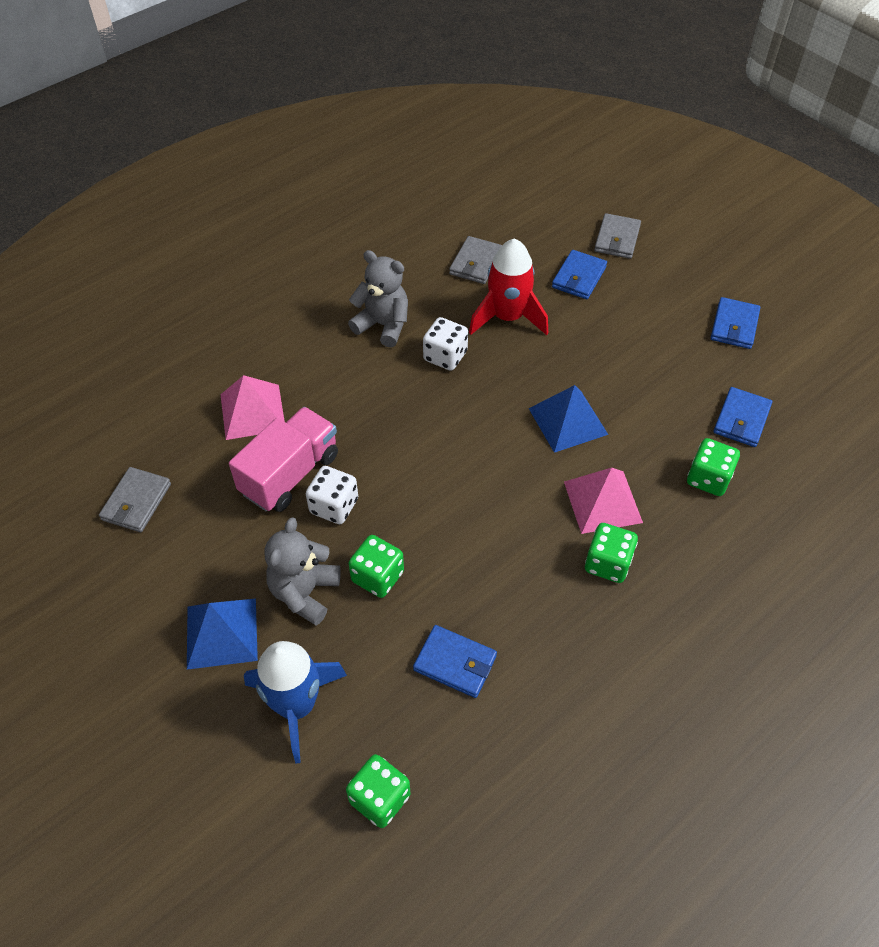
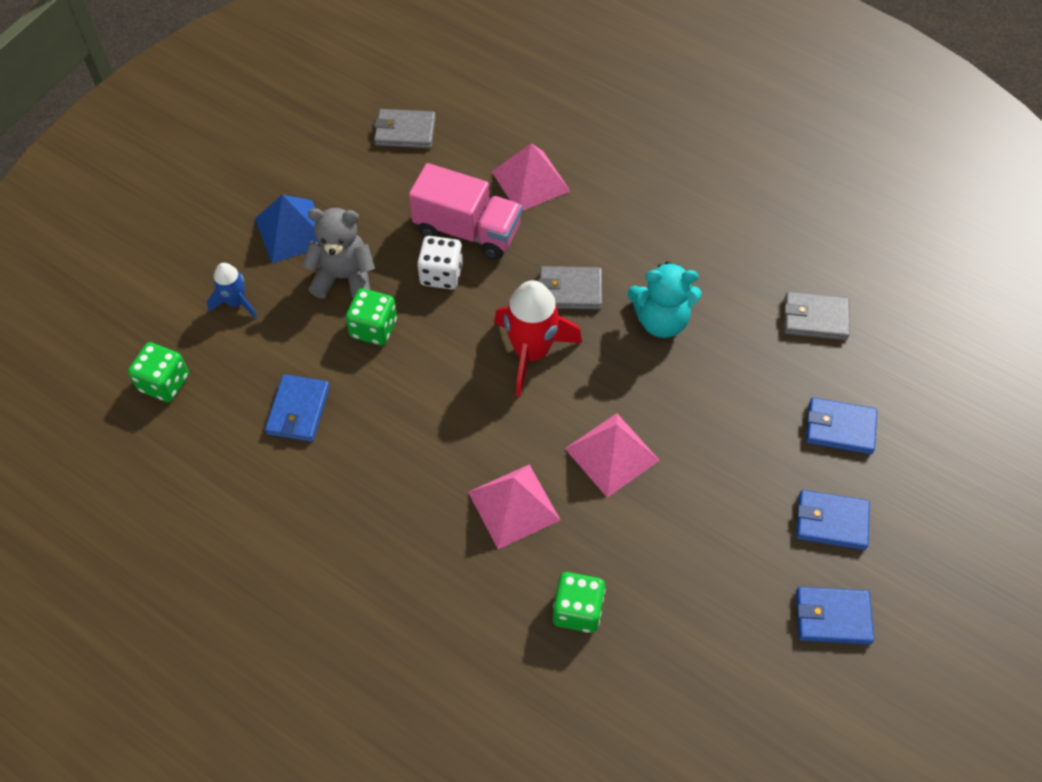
camera: 75 degrees right, 5 degrees up
(296, 705) = (236, 302): blue rocket -> blue rocket, size x0.56
(383, 325) = (682, 255): grey teddy bear -> none
(445, 356) = (661, 320): white dice -> turquoise teddy bear
(507, 317) = (742, 367): red rocket -> red rocket (531, 352)
(568, 421) = (612, 454): blue pyramid -> pink pyramid
(608, 563) = (438, 522): green dice -> none
(617, 239) = (928, 459): grey wallet -> grey wallet (570, 290)
(741, 419) = (678, 639): blue wallet -> blue wallet (831, 521)

